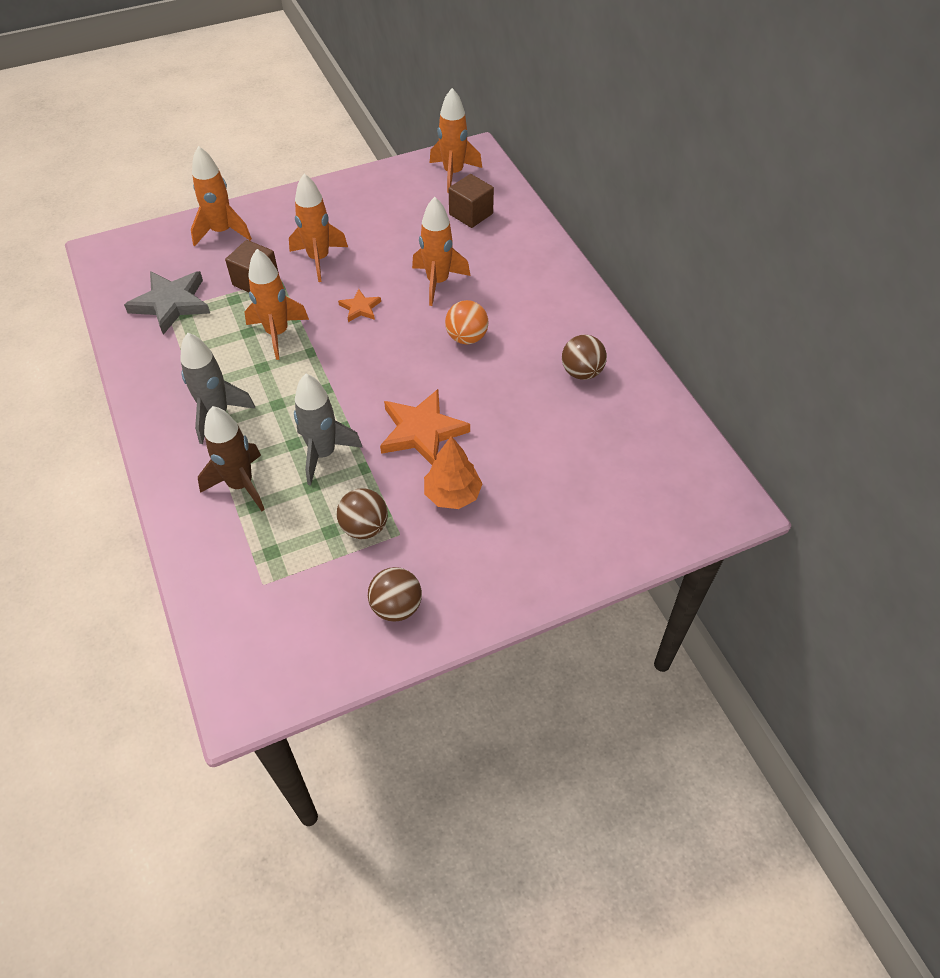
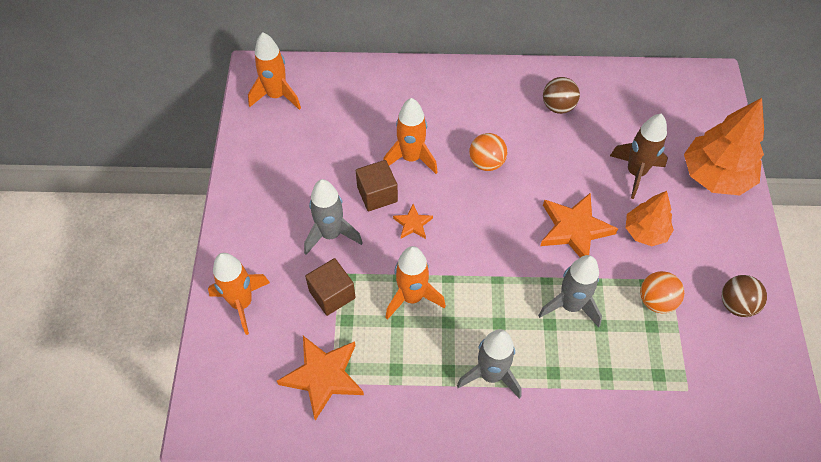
camera: 65 degrees left, 5 degrees up
(171, 303) = (323, 376): grey star -> orange star
(241, 485) = (580, 378): brown rocket -> brown rocket (635, 173)
(319, 259) = (331, 234): orange rocket -> grey rocket
(364, 527) = (656, 301): brown ball -> orange ball
(471, 214) = (339, 104): brown cube -> brown cube (377, 194)
(576, 544) = (715, 176): none -> orange tree

